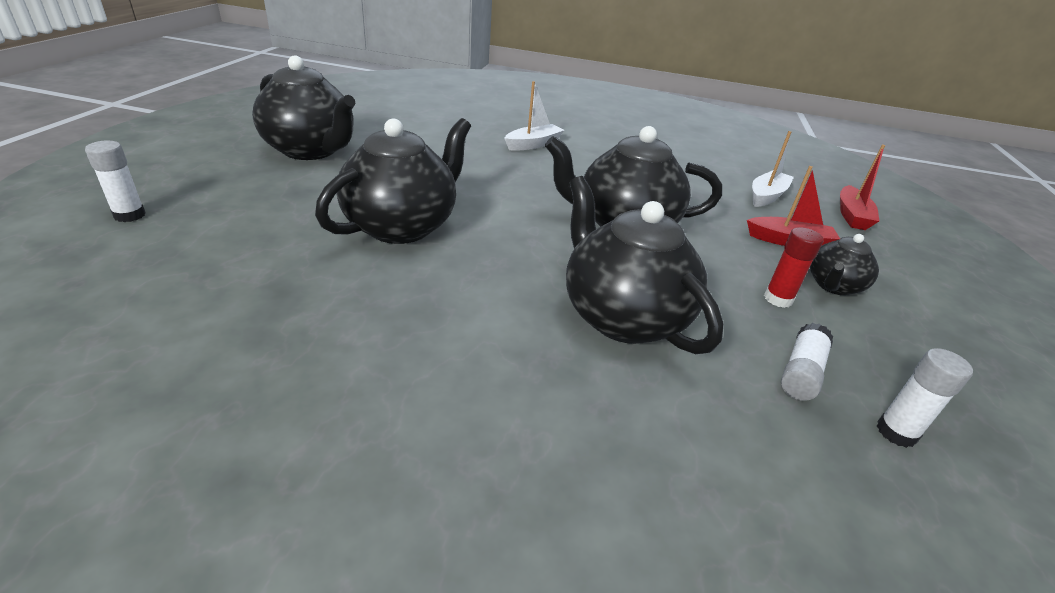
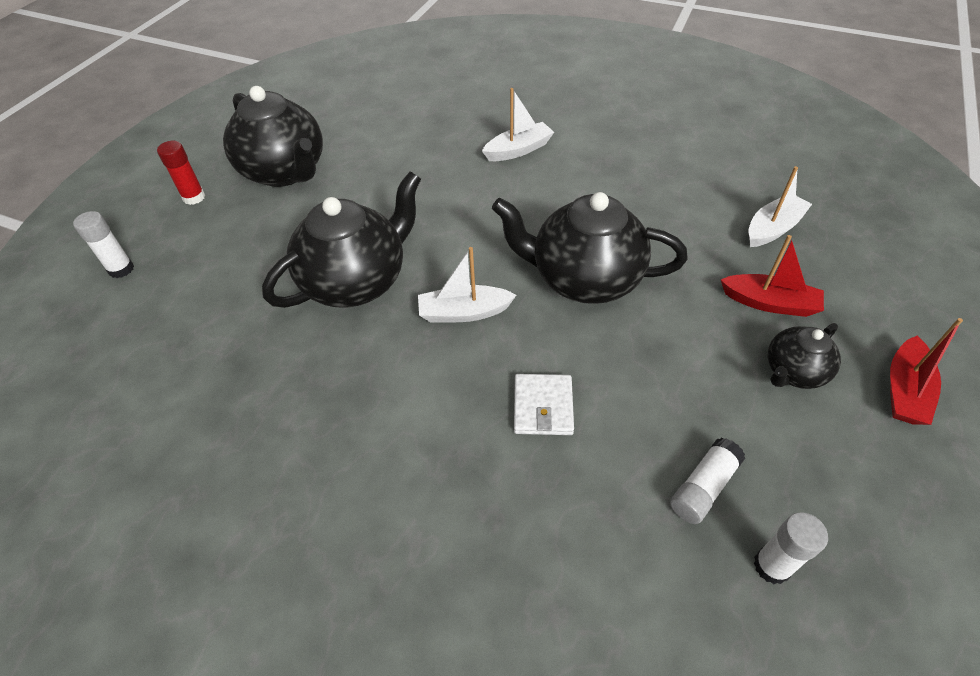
camera: 15 degrees right, 15 degrees up
(519, 248) = (464, 312): none -> white boat
(622, 316) = (543, 407): black teapot -> white wallet
(778, 299) = (719, 389): red glue stick -> red glue stick (194, 197)
(852, 215) = (870, 260): red boat -> red boat (904, 390)

